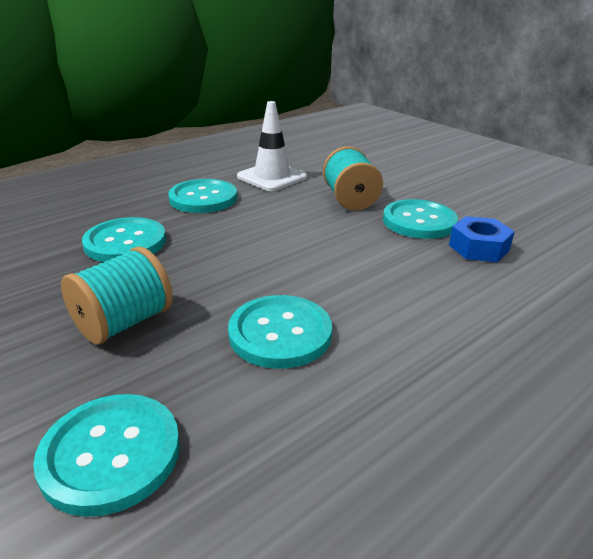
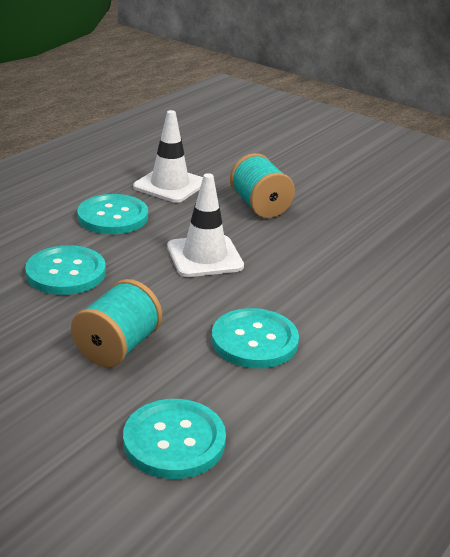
camera: 15 degrees left, 0 degrees up
(271, 240) = (204, 257): none -> white traffic cone
(419, 221) = (332, 225): turquoise button -> none
(478, 248) = (391, 247): blue nut -> none

